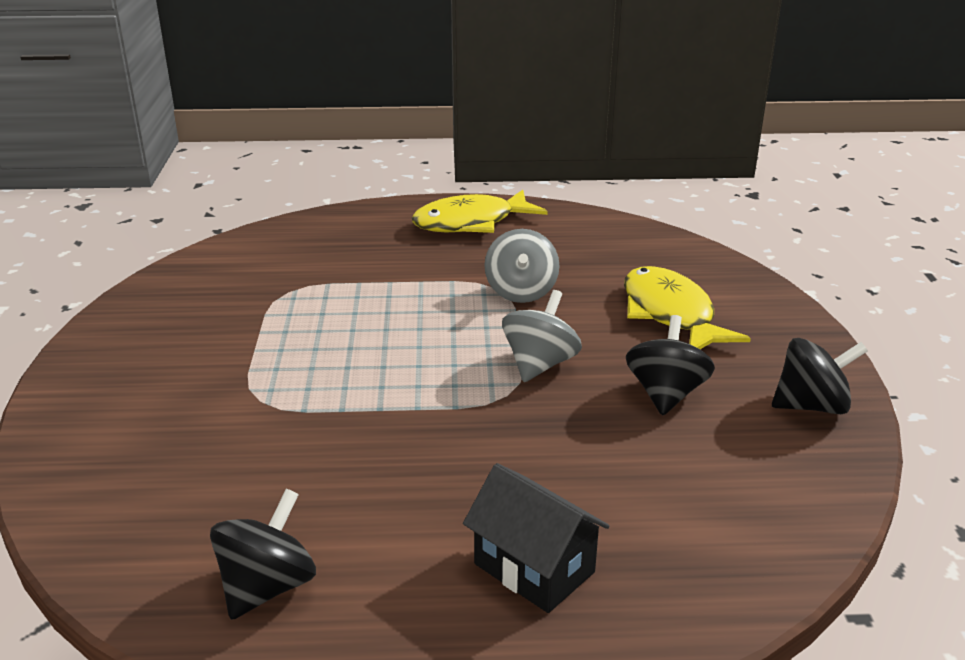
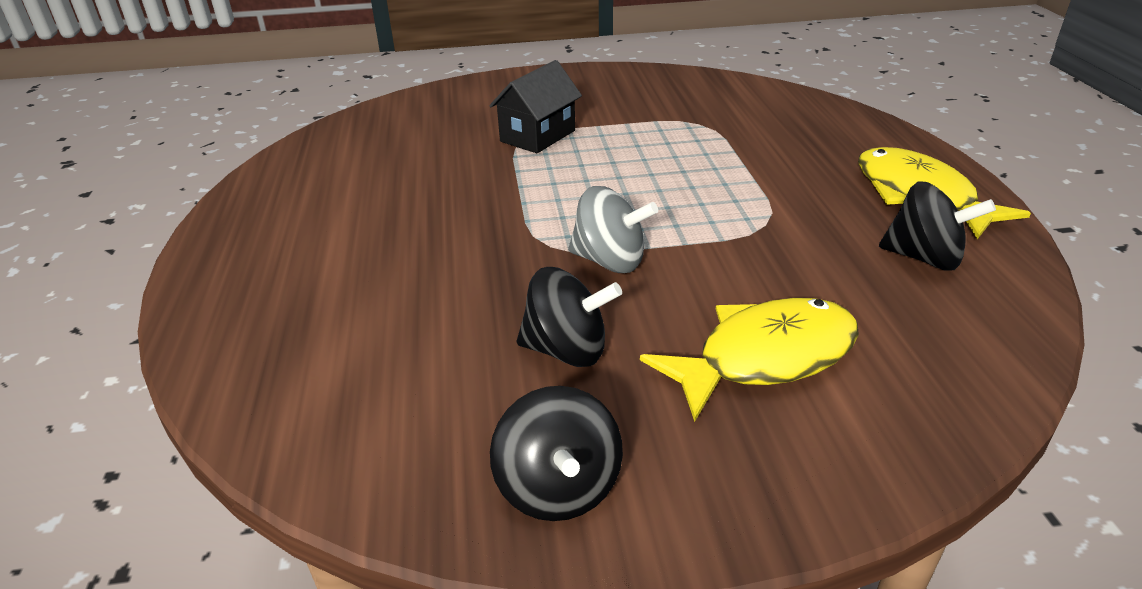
camera: 85 degrees right, 5 degrees up
(267, 587) = (313, 172): black spinning top -> black spinning top (924, 258)
(521, 292) = (763, 240): grey spinning top -> none
(534, 568) = (300, 274): black house -> black house (537, 136)

